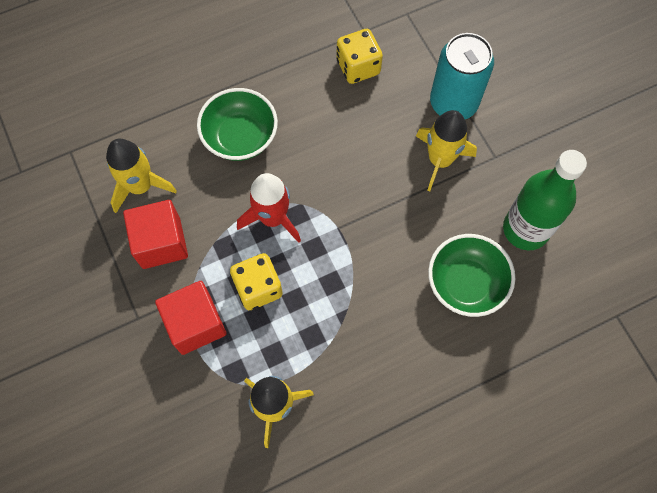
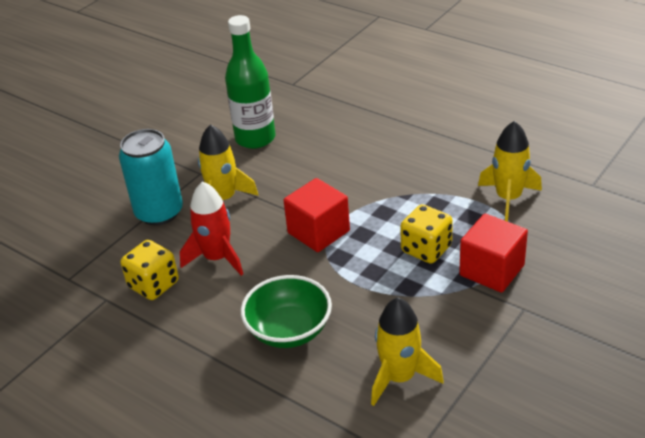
camera: 115 degrees left, 30 degrees down
(161, 243) = (442, 330): red cube -> red cube (318, 232)
(272, 218) = (356, 270): red rocket -> red rocket (217, 258)
(466, 283) = (324, 149): green bowl -> none

